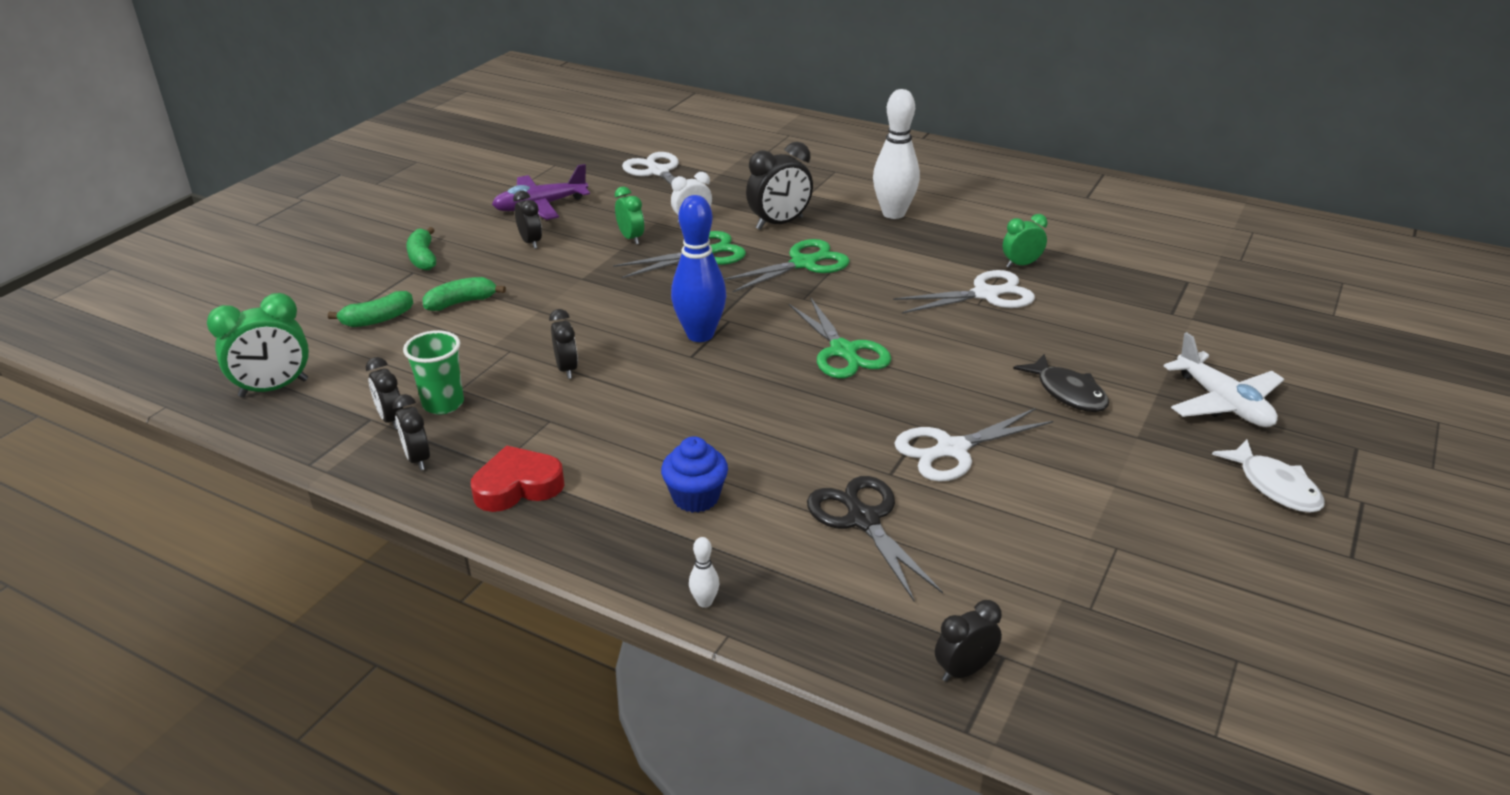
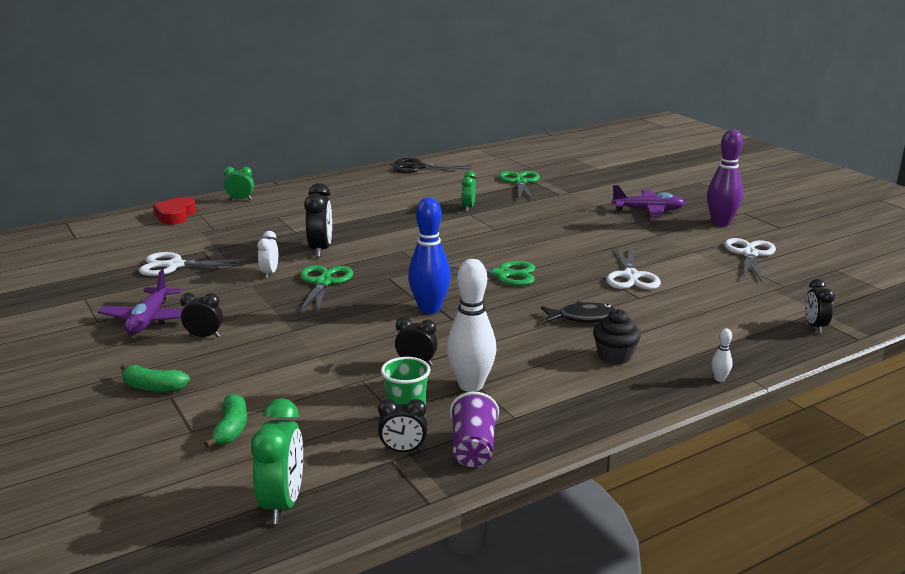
camera: 60 degrees left, 10 degrees down
(418, 459) = (473, 448): black clock -> purple cup
(461, 302) = (259, 385): green banana -> none
(518, 486) = (547, 414): red heart -> red heart (175, 215)
(631, 238) = (261, 299): green clock -> green clock (240, 199)
(696, 497) = (614, 356): blue cupcake -> black cupcake
(803, 264) = (384, 257): green scissors -> green scissors (520, 182)
(863, 520) = (675, 315): black scissors -> black scissors (418, 167)
(893, 213) = (361, 218): white bowling pin -> white bowling pin (471, 385)
(985, 294) = (488, 224): white scissors -> white scissors (750, 254)
(1067, 392) = (606, 236): black fish -> black fish (583, 318)
(1223, 403) = (648, 210): white plane -> purple plane
(1274, 486) = (721, 223): white fish -> purple bowling pin

